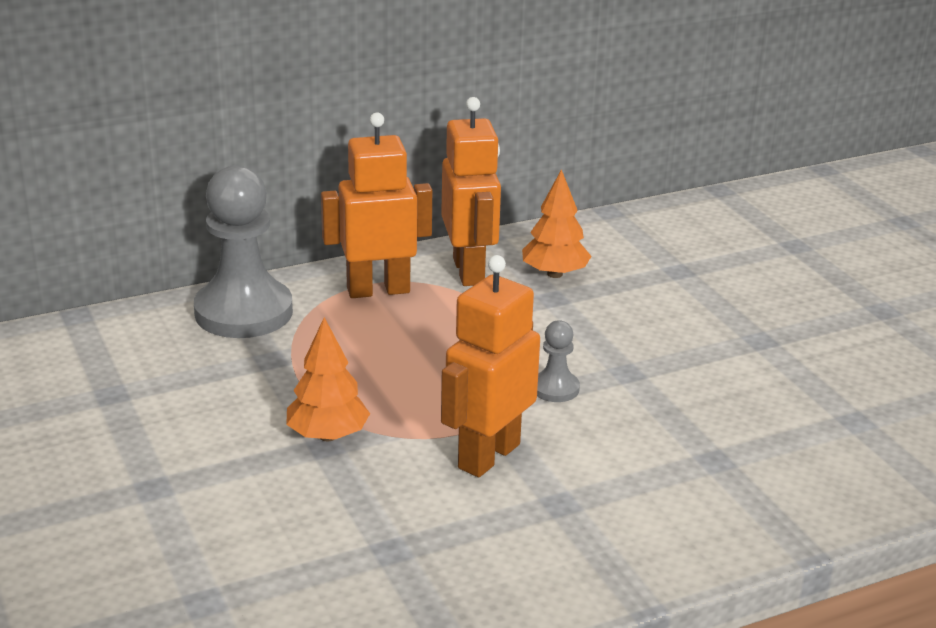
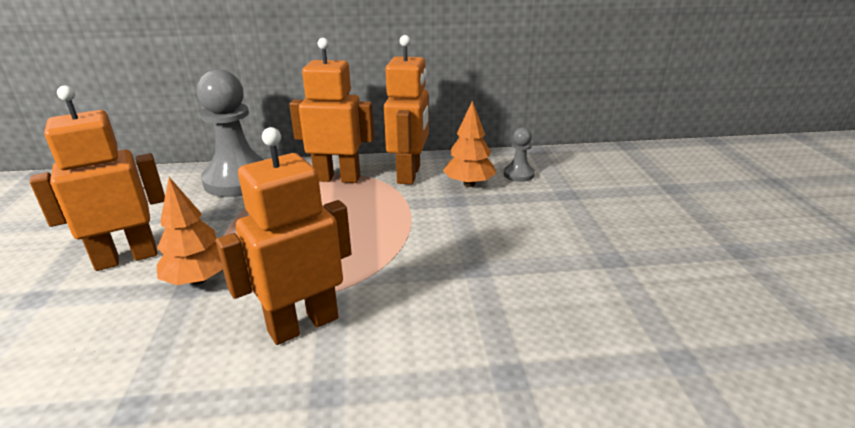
camera: 20 degrees right, 0 degrees up
(210, 429) = (126, 258): none -> orange robot
(555, 388) = (406, 272): grey pawn -> grey pawn (518, 174)

